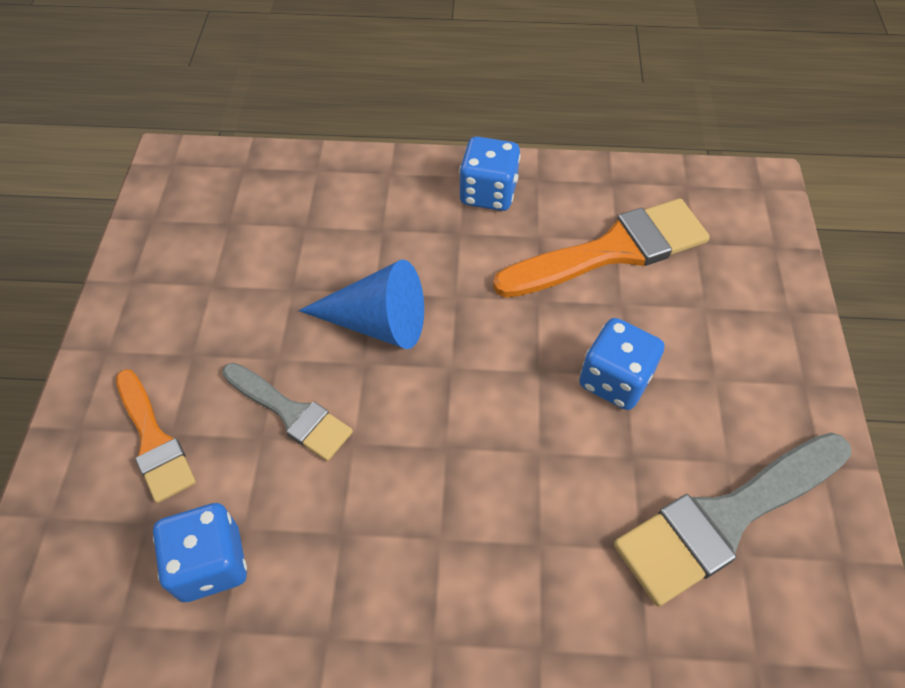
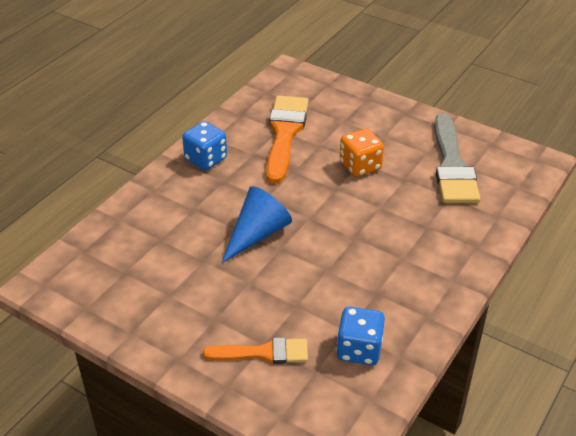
camera: 60 degrees left, 15 degrees down
(291, 413) = (290, 288): grey brush -> none
(615, 380) = (360, 166): blue dice -> orange dice

